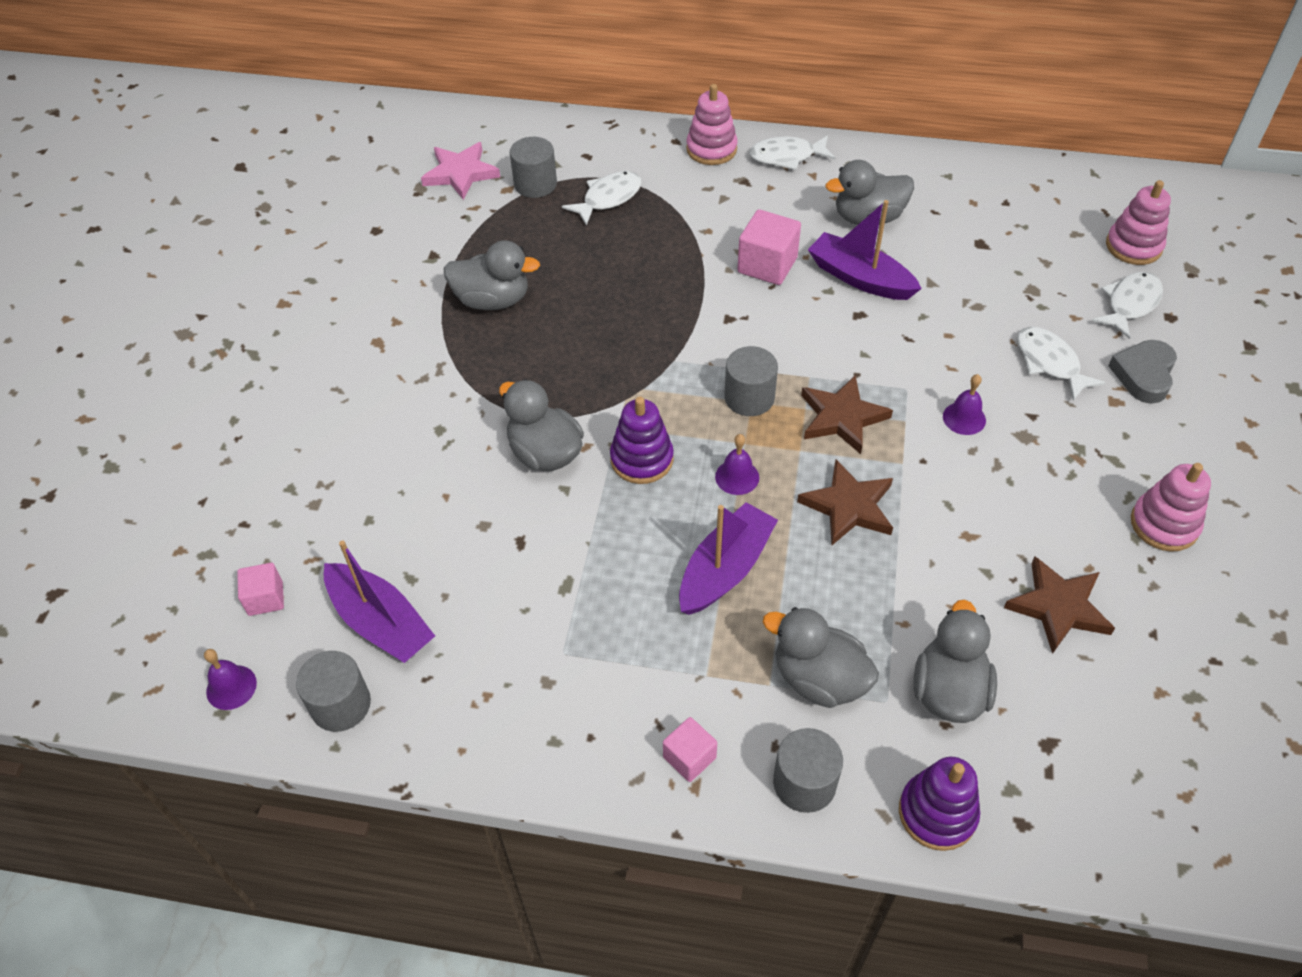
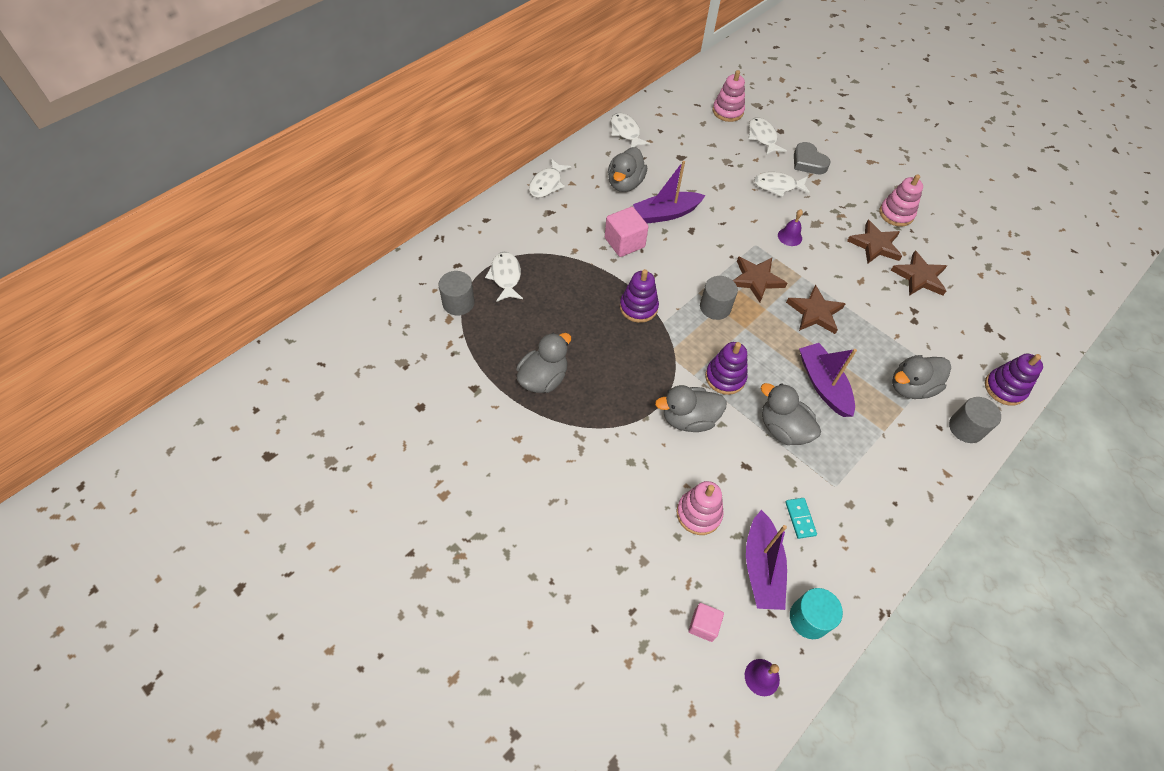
camera: 60 degrees left, 5 degrees up
(341, 704) = (809, 618): grey cylinder -> turquoise cylinder
(381, 623) = (761, 568): purple boat -> purple boat turned 105 degrees clockwise
(460, 173) = (409, 334): pink star -> none
(482, 633) = (800, 518): none -> turquoise domino
(675, 327) = (638, 307): none -> purple stacking toy
(689, 757) = (929, 466): pink cube -> none
(711, 149) = (509, 209): pink stacking toy -> pink stacking toy (698, 513)
(737, 477) = (766, 344): purple bell -> none
(948, 690) = (943, 343): grey duck -> grey duck (783, 429)
(960, 175) = (626, 132): none -> white fish
(1063, 524) = (875, 245): none -> brown star

